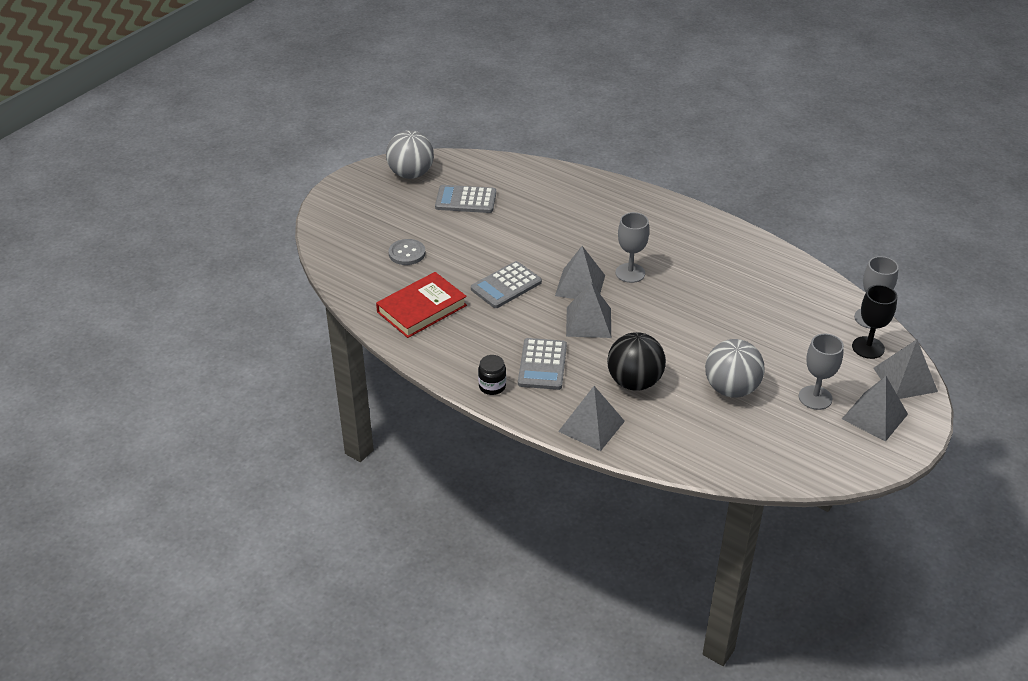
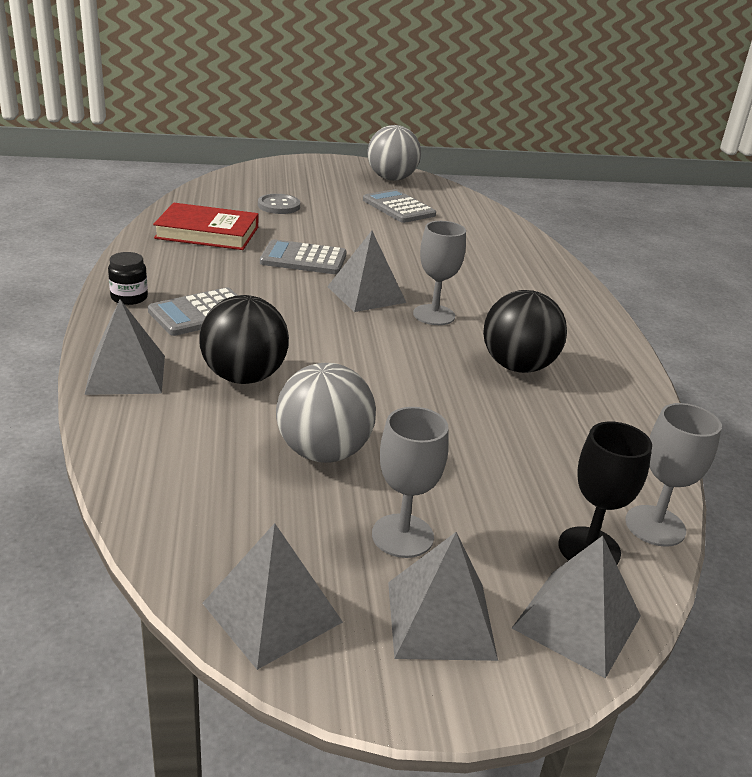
camera: 45 degrees right, 10 degrees down
(588, 322) = (312, 317): grey pyramid -> grey pyramid (272, 612)
(712, 276) = (517, 366): none -> black ball

